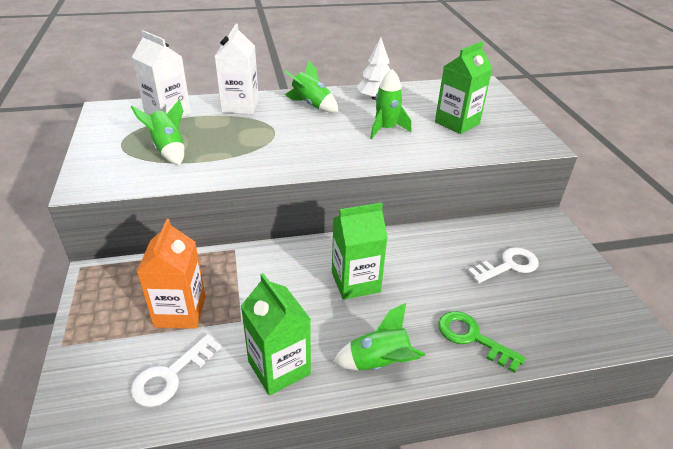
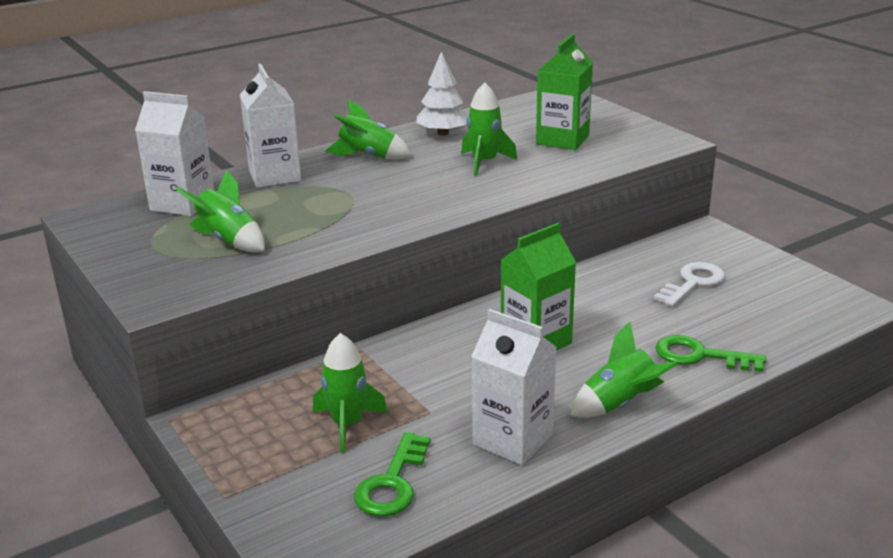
camera: 20 degrees left, 10 degrees down
(170, 376) = (392, 483): white key -> green key
(180, 311) = (348, 424): orange carton -> green rocket
(279, 368) = (512, 439): green carton -> white carton

